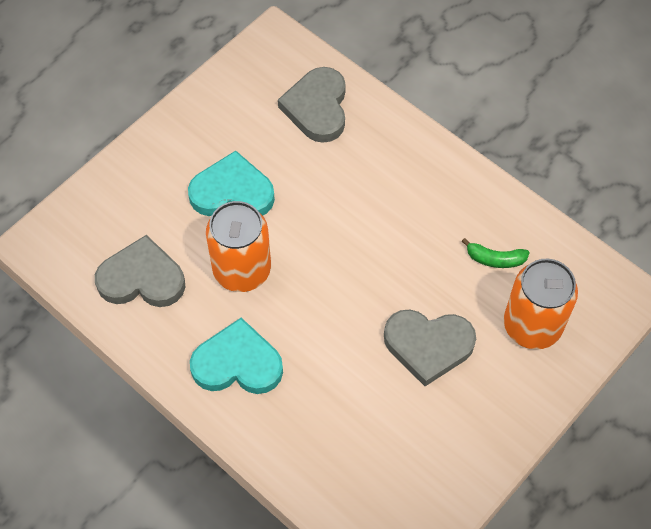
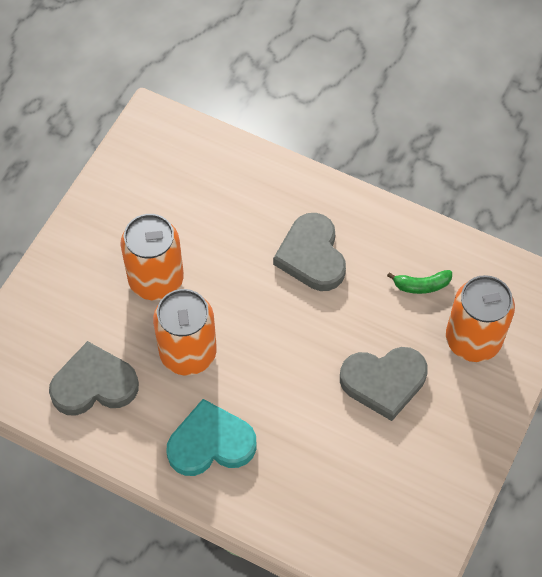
camera: 15 degrees left, 0 degrees up
(232, 192) = (156, 279): turquoise heart -> orange can
(317, 108) = (213, 179): grey heart -> grey heart (312, 256)

